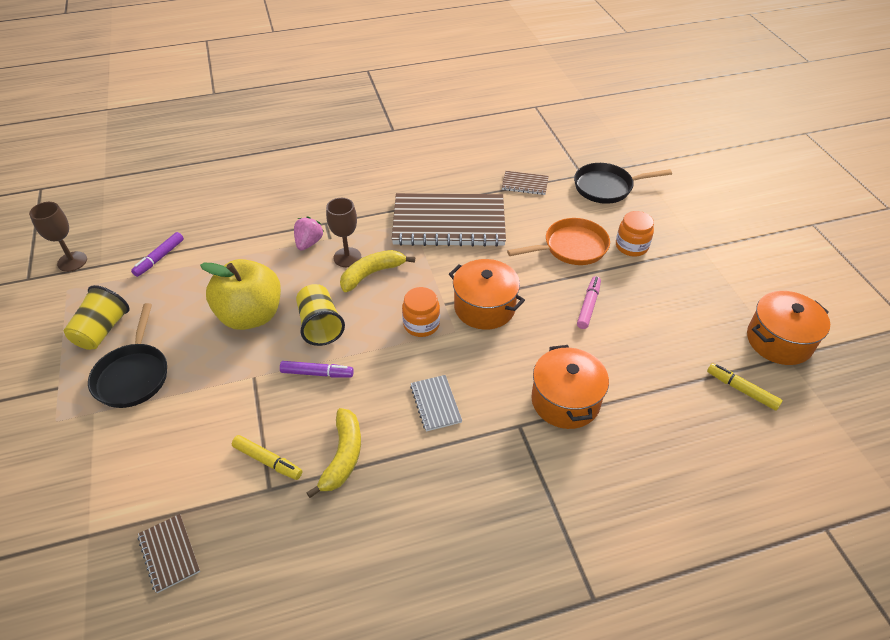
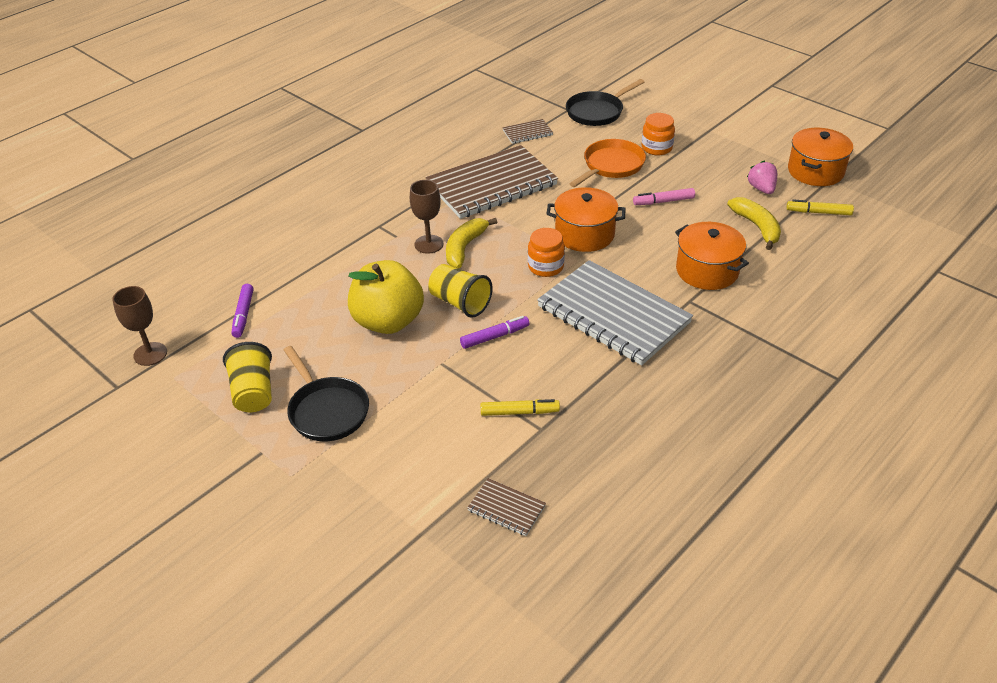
camera: 30 degrees left, 5 degrees down
(309, 243) = (380, 247): pink strawberry -> pink strawberry (761, 189)
(343, 456) = (577, 381): yellow banana -> yellow banana (757, 227)
(435, 404) = (613, 315): grey notebook -> grey notebook, size x2.38
(588, 306) = (663, 201): pink marker -> pink marker turned 90 degrees counterclockwise

